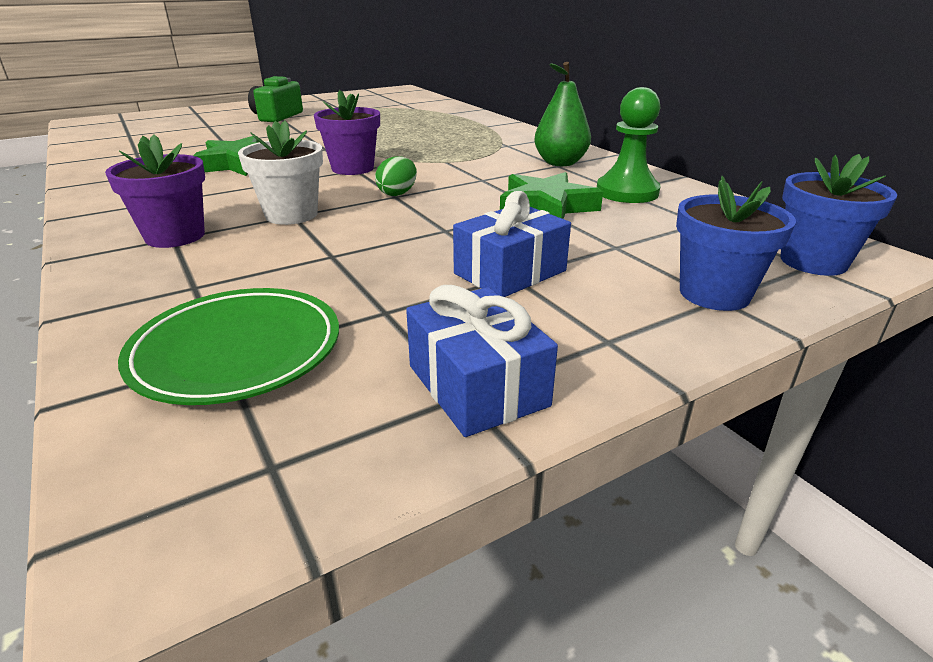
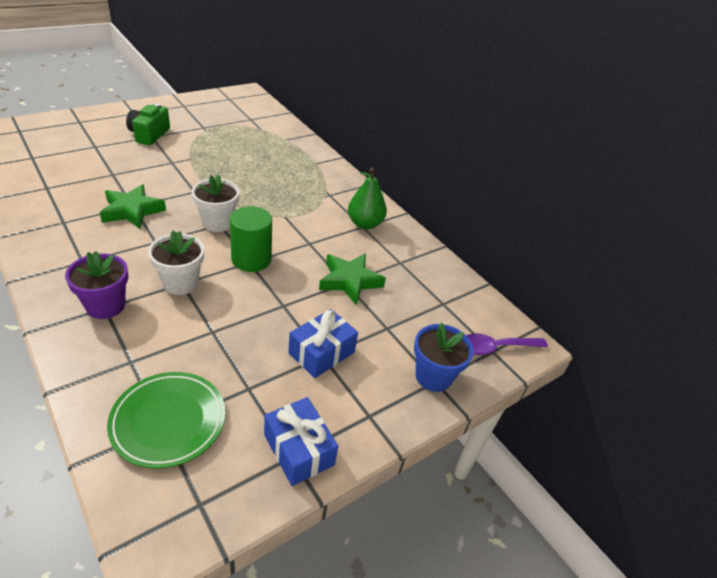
camera: 10 degrees left, 10 degrees up
(352, 168) = (217, 223): purple flower pot -> white flower pot
(397, 193) = (251, 259): green egg -> green cylinder
(627, 192) = (404, 265): green pawn -> none
(813, 262) = (495, 347): blue flower pot -> purple spoon

